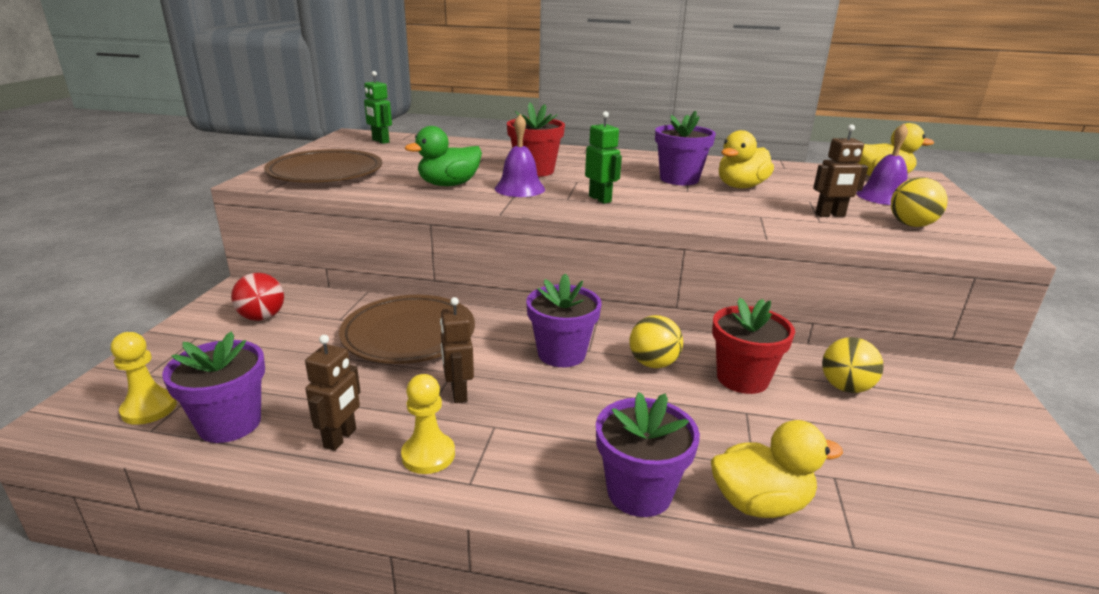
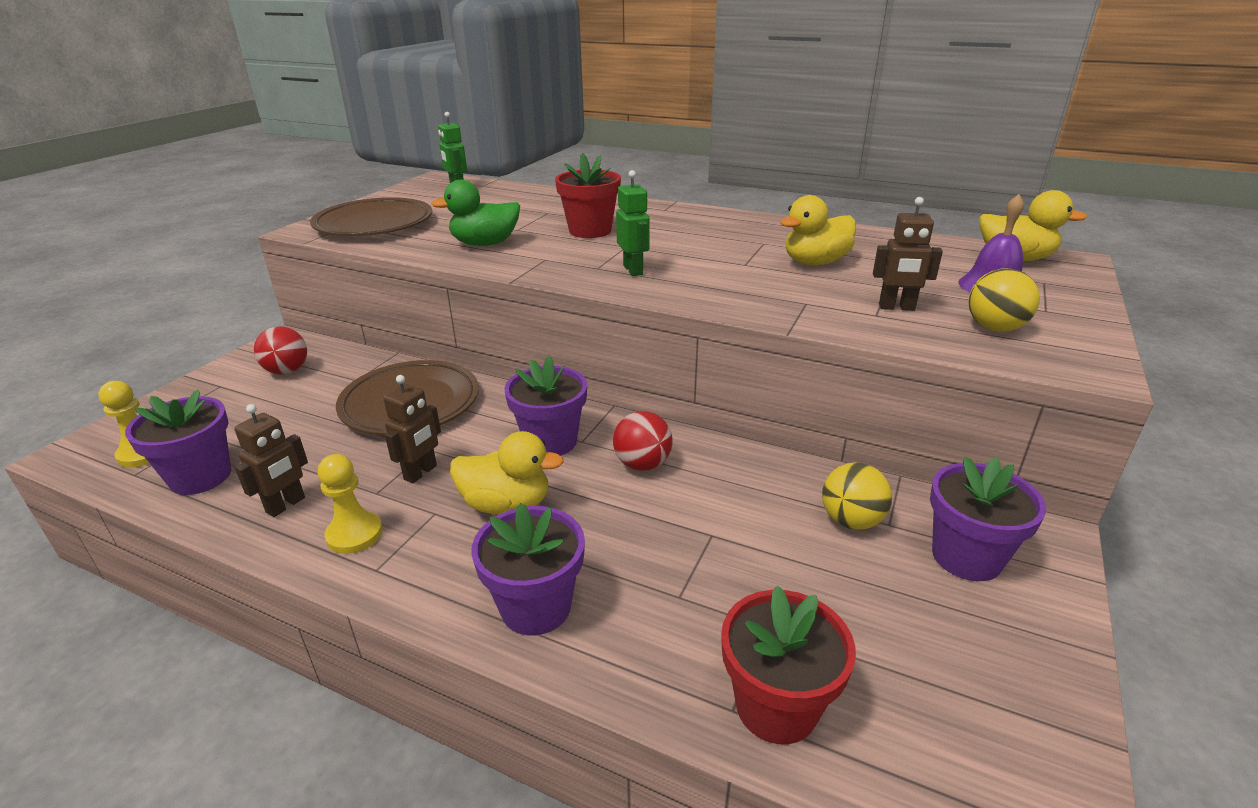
camera: 15 degrees right, 5 degrees up
(458, 393) = (421, 473): brown robot -> brown robot turned 150 degrees counterclockwise
(519, 188) = (555, 252): purple bell -> none
(653, 363) = (642, 464): yellow ball -> red ball
(679, 179) = (747, 249): purple flower pot -> purple flower pot (966, 557)
(742, 378) = (733, 494): red flower pot -> red flower pot (776, 706)
(760, 503) = (658, 641): yellow duck -> yellow duck (506, 504)

